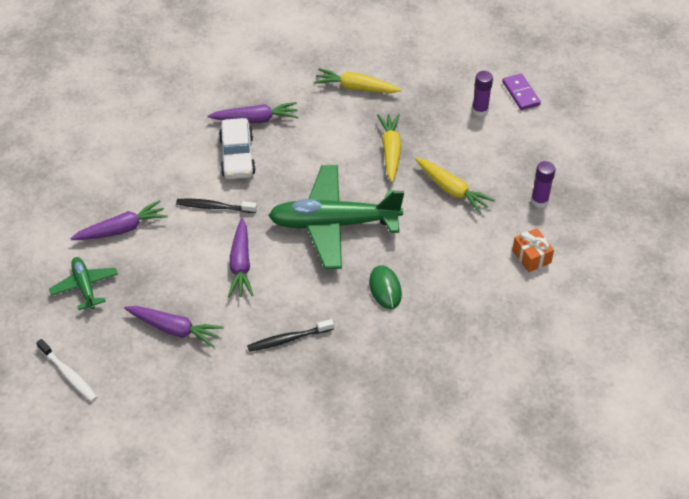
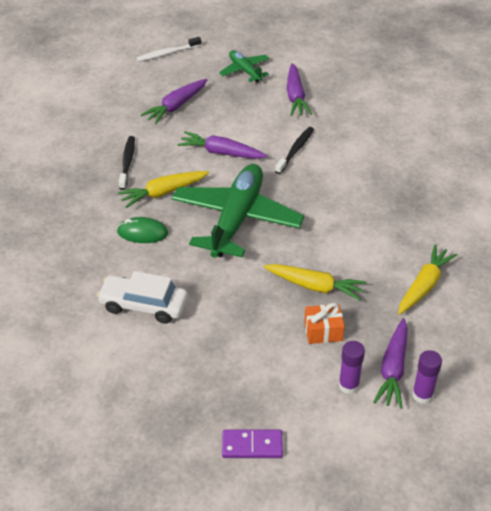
camera: 110 degrees right, 5 degrees down
(85, 286) = (245, 70): green plane -> green plane turned 120 degrees counterclockwise
(237, 156) = (354, 176): white car -> white car (143, 305)
(255, 119) = (400, 199): purple carrot -> purple carrot (393, 369)
(451, 190) = (237, 318): yellow carrot -> yellow carrot (163, 192)
(520, 93) = (364, 438): purple domino -> purple domino (252, 445)
(531, 256) = (116, 352): orange gift -> orange gift (323, 331)
(539, 201) = (185, 389): purple glue stick -> purple glue stick (422, 395)

